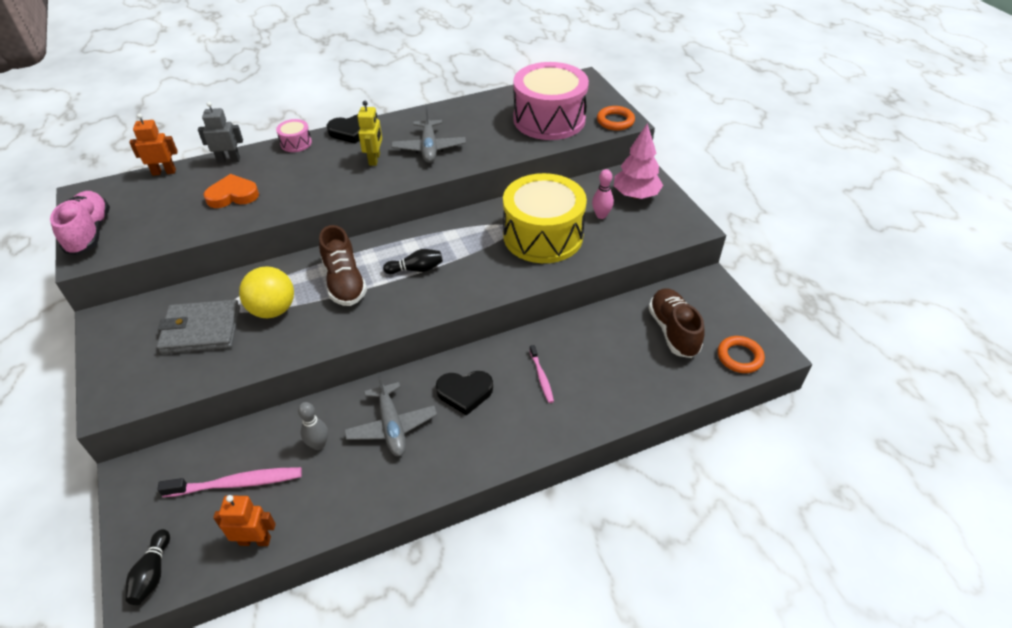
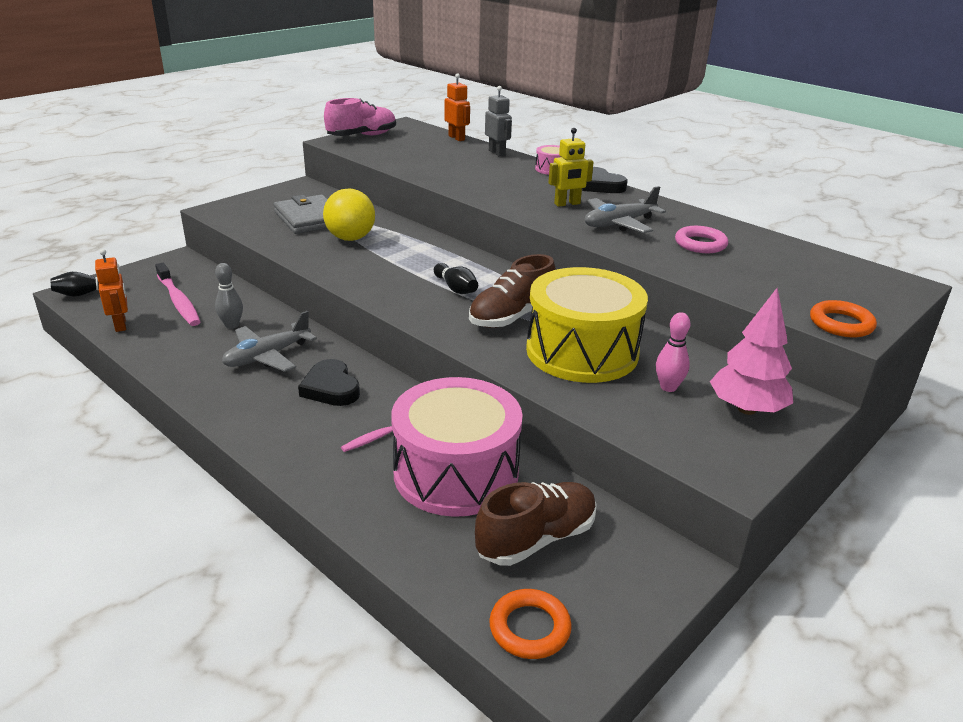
camera: 65 degrees right, 15 degrees down
(233, 195) = (450, 165): orange heart -> none
(344, 282) = (409, 259): brown shoe -> brown shoe (511, 317)
(485, 127) = (700, 244): none -> pink ring
(549, 119) = (773, 277): pink drum -> pink drum (456, 473)

